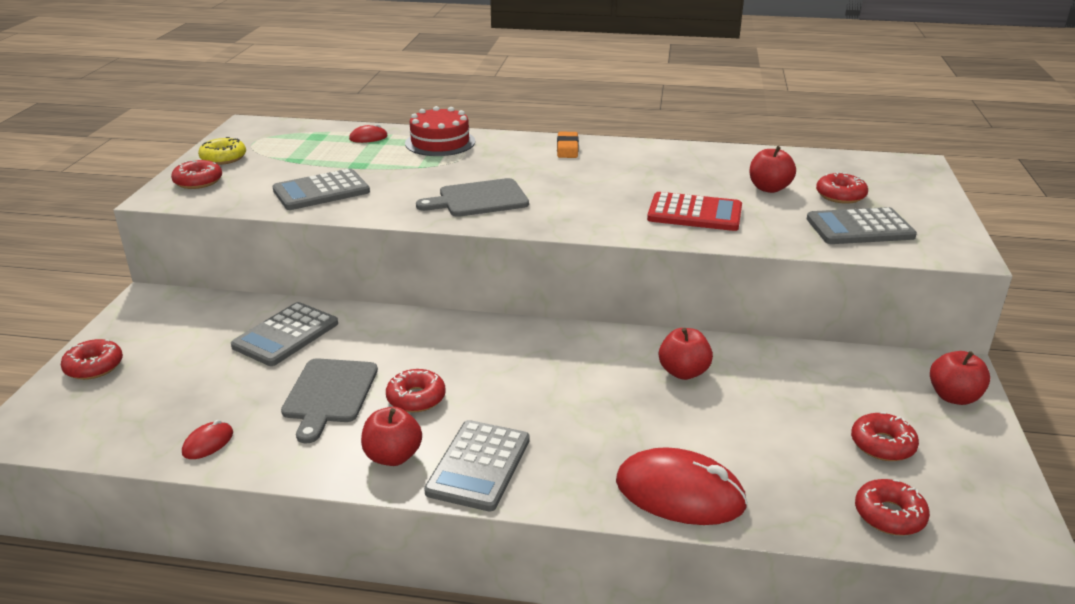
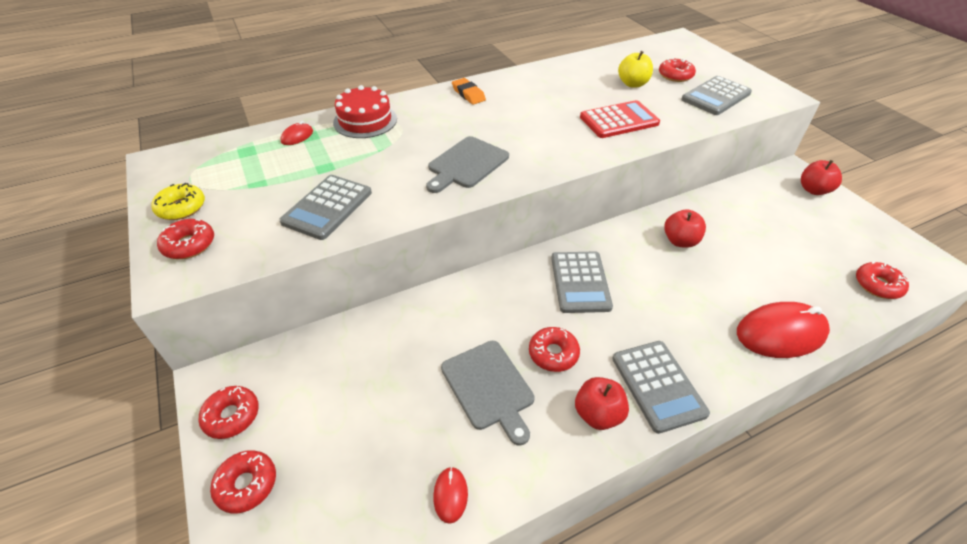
camera: 35 degrees left, 15 degrees up
(286, 335) = (388, 351): grey calculator -> grey calculator (580, 282)
(769, 188) = (632, 84): red apple -> yellow apple
(882, 445) = (823, 239): red donut -> red donut (232, 416)

